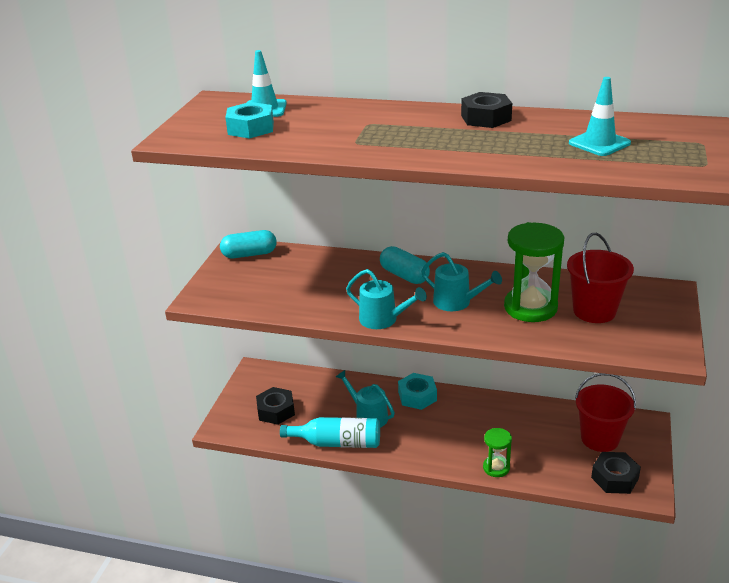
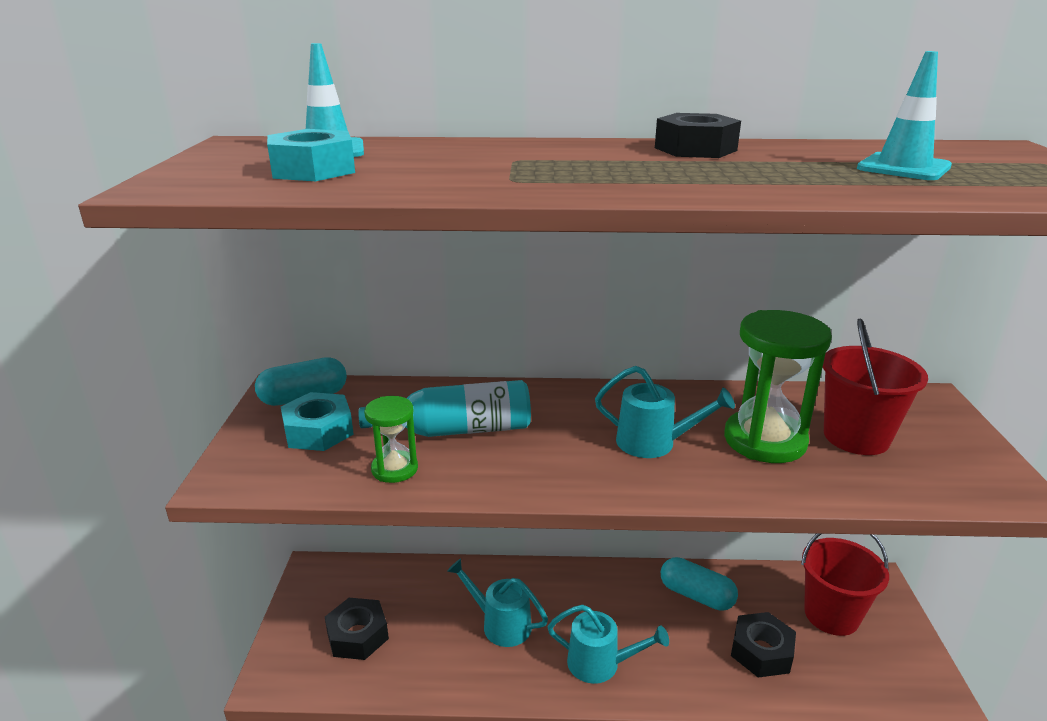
camera: 15 degrees left, 5 degrees down
(337, 443) = (466, 679): turquoise bottle -> turquoise bottle (458, 430)
(383, 319) = (553, 483): turquoise watering can -> turquoise watering can (600, 663)
(404, 275) = (556, 409): turquoise capsule -> turquoise capsule (696, 595)
(417, 396) = (562, 582): turquoise nut -> turquoise nut (318, 431)
(496, 468) = (714, 686): green hourglass -> green hourglass (394, 469)
(614, 478) = (882, 677): black nut -> black nut (761, 651)

